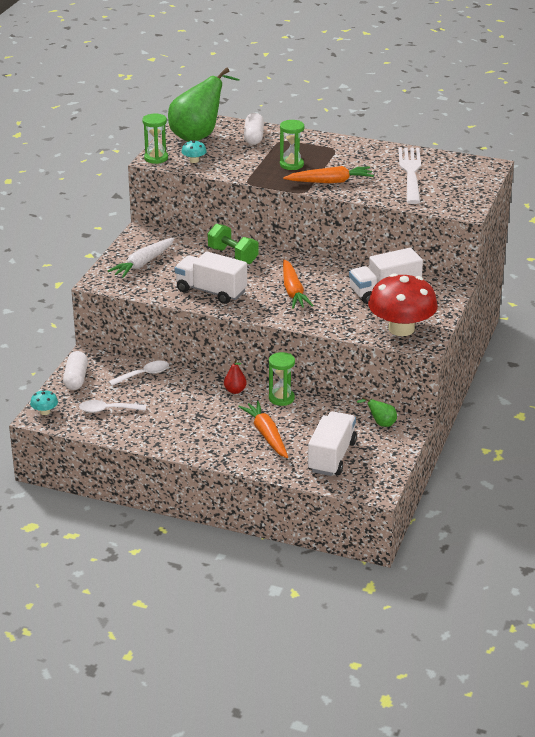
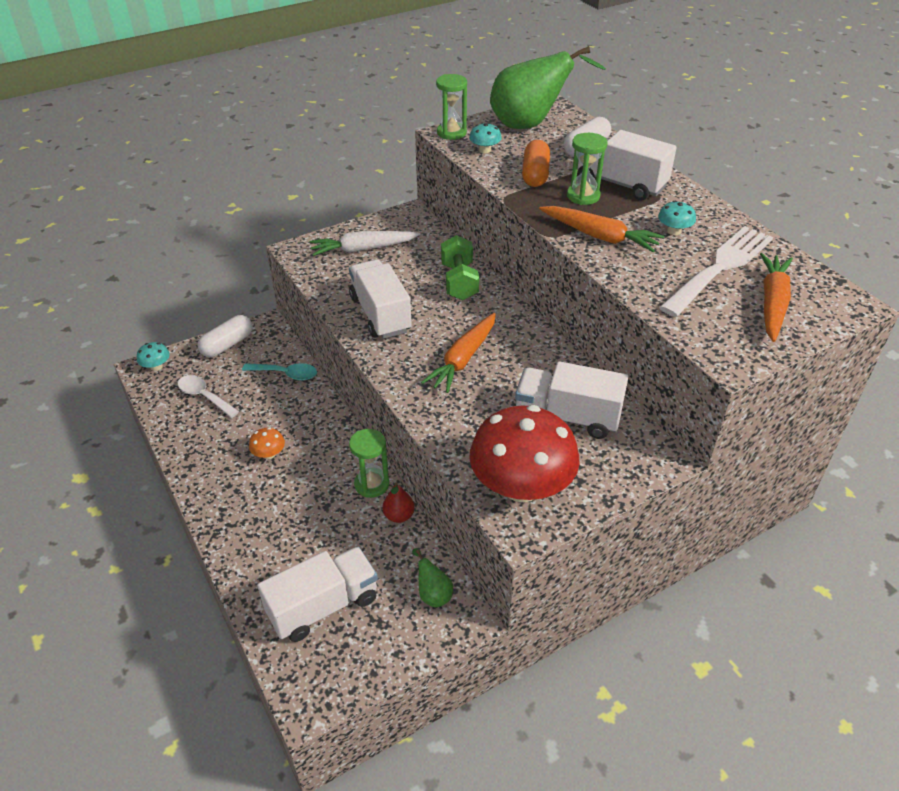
camera: 40 degrees right, 10 degrees up
(144, 375) = (286, 374): white spoon -> turquoise spoon
(198, 415) = (269, 454): none -> orange mushroom
(235, 391) = (340, 445): red pear -> red pear (399, 516)
(246, 163) = (535, 174): none -> orange capsule
(266, 435) = (297, 525): orange carrot -> orange carrot (772, 303)
(303, 150) = (620, 184): none -> white truck
(365, 164) = (674, 231): none -> turquoise mushroom

